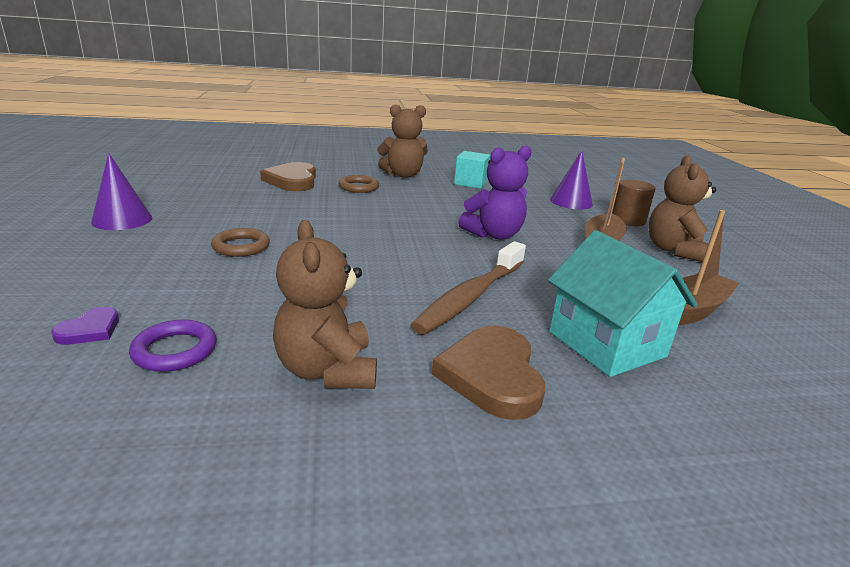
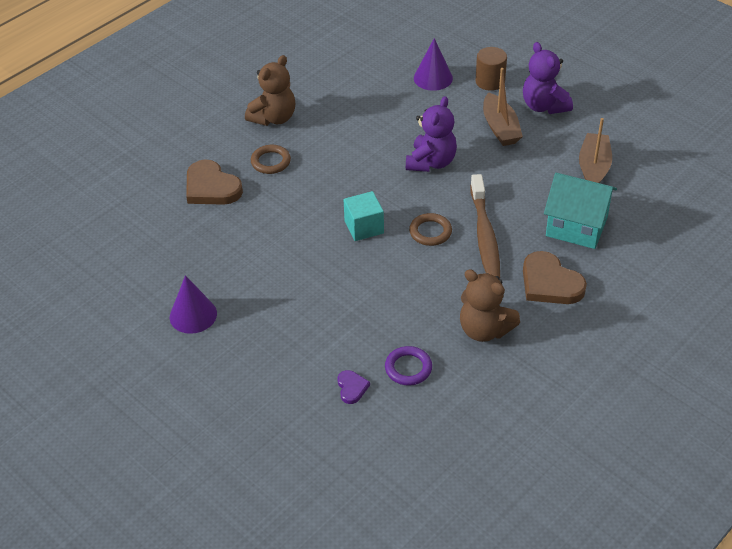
camera: 35 degrees left, 20 degrees up
(241, 246) = (310, 283): brown ring -> brown ring (430, 232)
(470, 183) = (337, 95): turquoise cube -> turquoise cube (364, 227)
(673, 250) = (544, 106): brown teddy bear -> purple teddy bear

